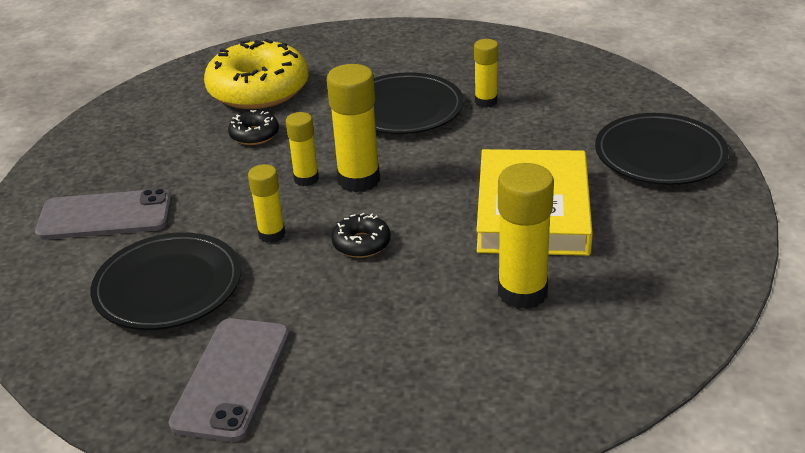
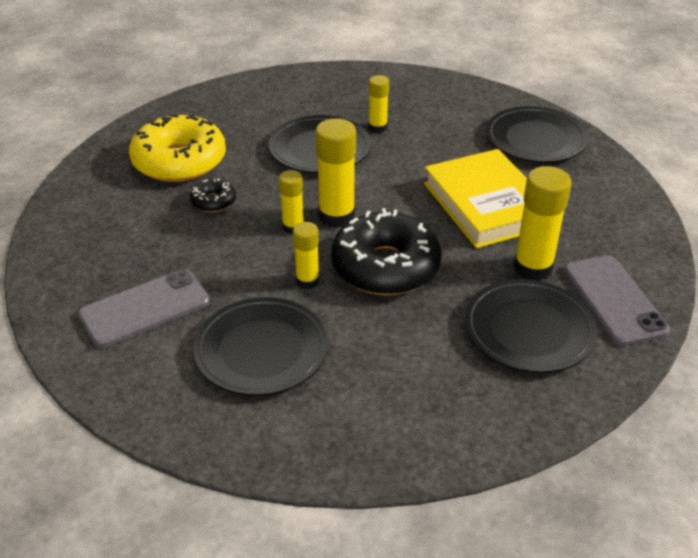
camera: 30 degrees left, 5 degrees up
(232, 378) = (384, 404): grey phone -> grey phone (614, 300)
(361, 243) = (385, 267): black donut -> black donut, size x2.19
(455, 356) = (529, 330): none -> black plate

